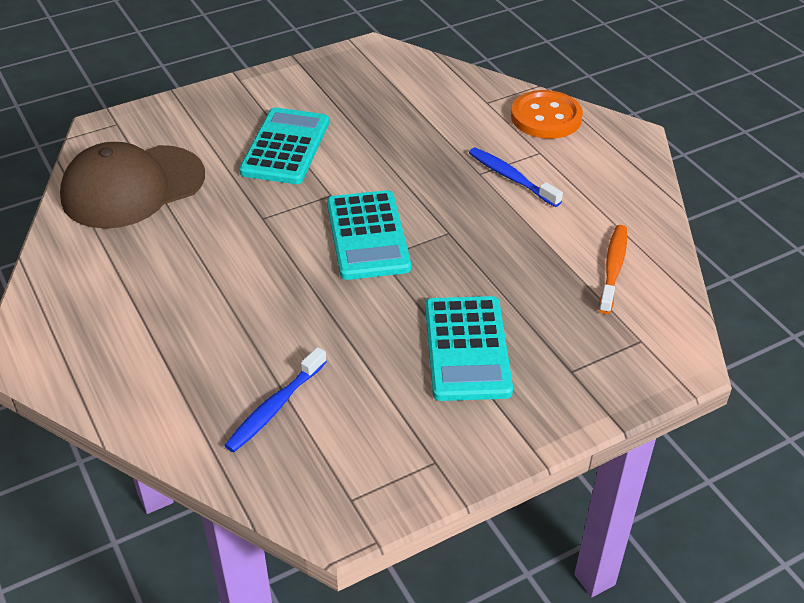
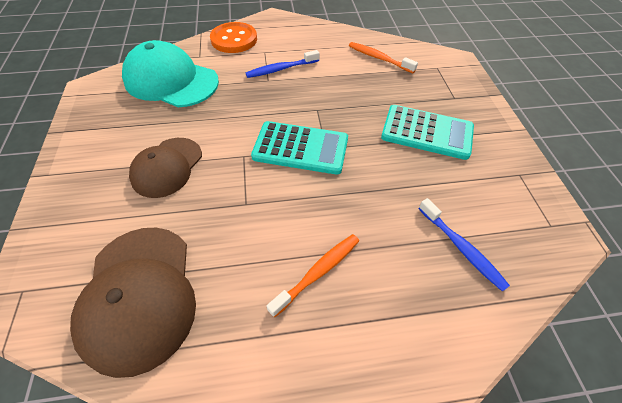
camera: 70 degrees left, 10 degrees up
(197, 293) = (318, 272): none -> orange toothbrush
(285, 147) = (167, 167): turquoise calculator -> brown cap
(423, 98) = (171, 81): none -> turquoise cap

